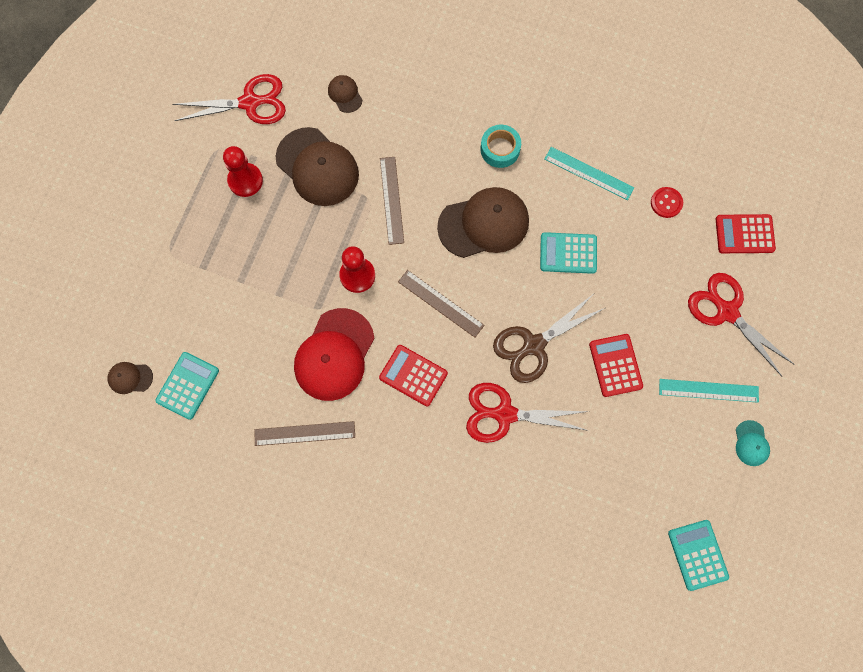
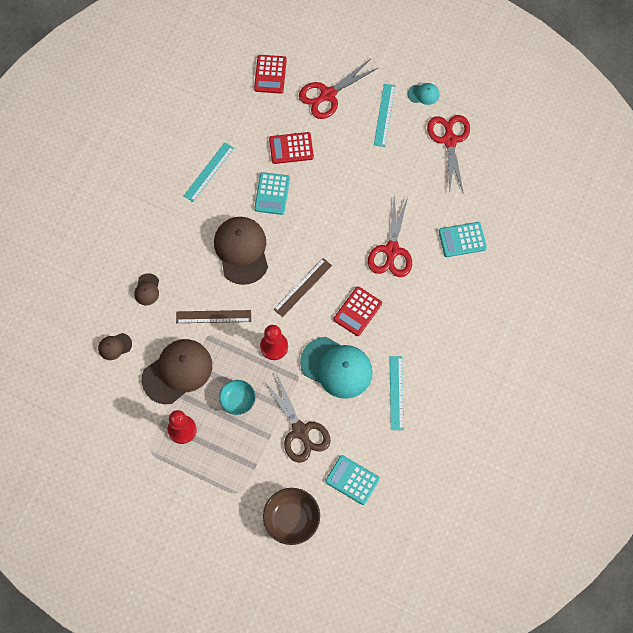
camera: 85 degrees left, 5 degrees down
(130, 378) = (342, 525): brown cap -> brown cap (147, 289)
(137, 317) = (292, 519): none -> brown bowl
(250, 103) = (111, 423): red scissors -> red scissors (449, 140)
(285, 240) = (238, 400): none -> turquoise bowl
(304, 433) = (396, 393): brown ruler -> turquoise ruler
(334, 355) = (336, 367): red cap -> turquoise cap
(500, 149) = (180, 233): turquoise tape -> none
(534, 345) = (341, 225): brown scissors -> brown scissors (300, 431)
(615, 365) = (361, 172): red calculator -> red calculator (291, 148)
(666, 203) = (239, 122): red button -> none
(697, 555) = (497, 138): turquoise calculator -> turquoise calculator (462, 240)

